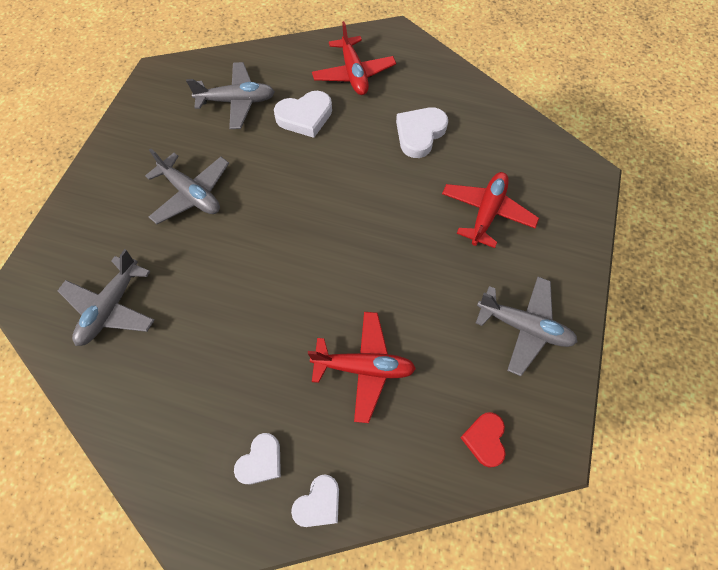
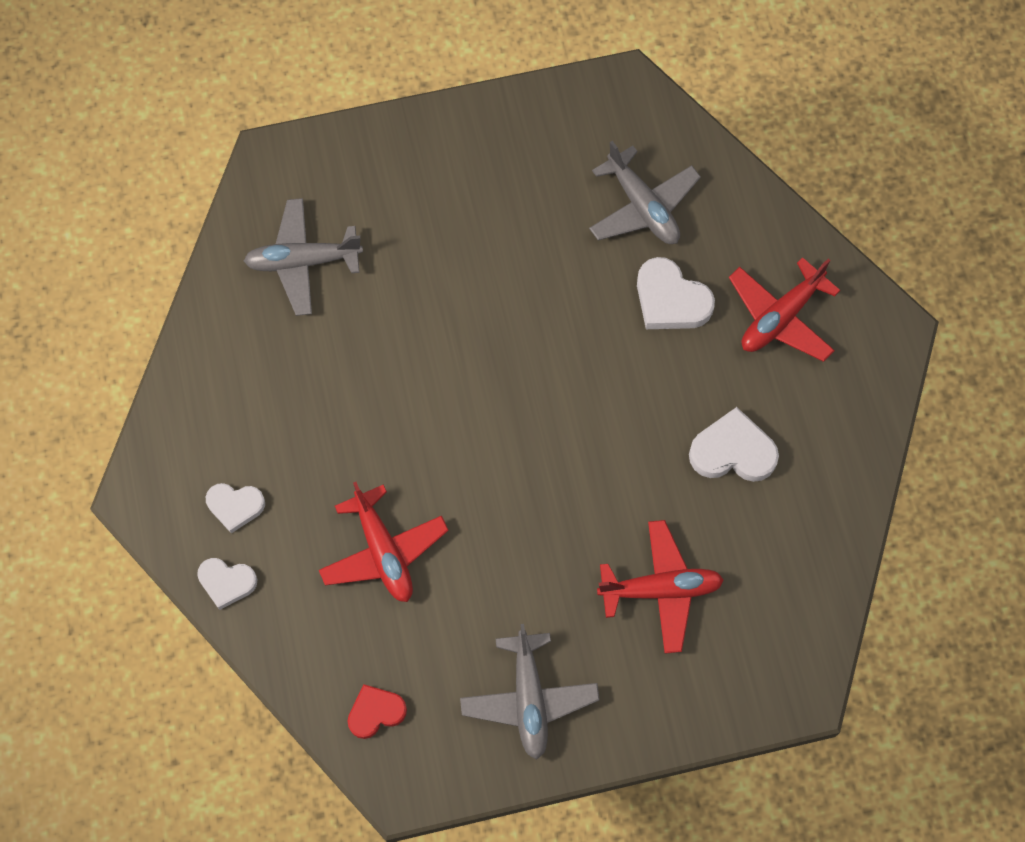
camera: 60 degrees right, 5 degrees up
(191, 194) = (481, 245): grey plane -> none

